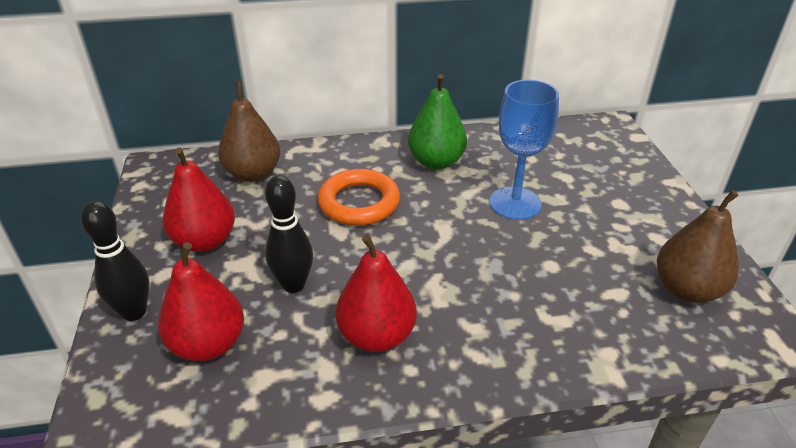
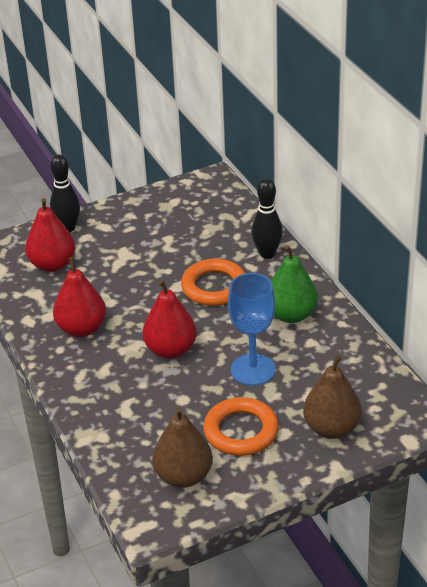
camera: 75 degrees right, 0 degrees up
(204, 241) = (140, 231): red pear -> red pear (170, 350)
(253, 174) = (225, 226): brown pear -> brown pear (331, 428)
(293, 285) = (114, 281): black bowling pin -> black bowling pin (267, 254)
(614, 231) = (241, 431): none -> orange ring

